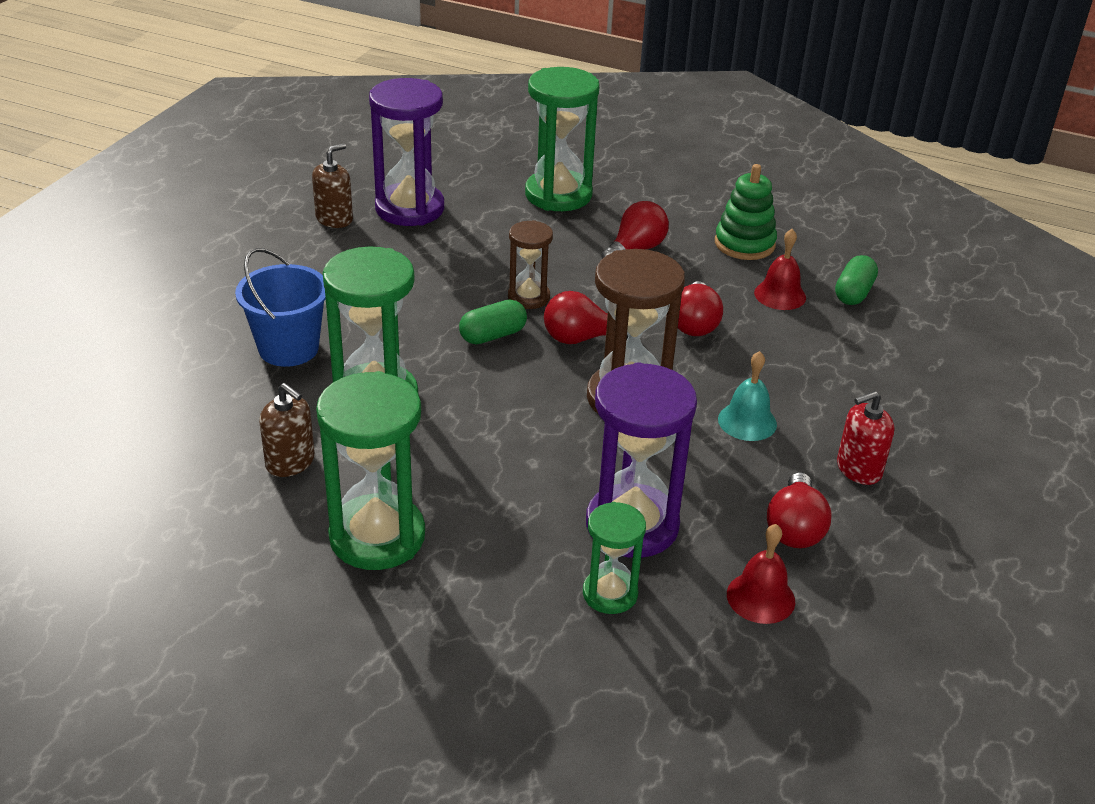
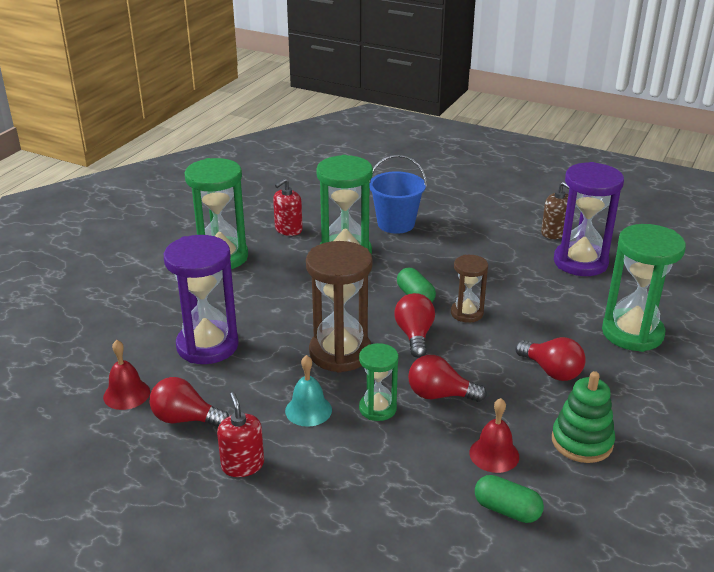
camera: 95 degrees right, 5 degrees down
(290, 462) = (288, 229): brown soap dispenser -> red soap dispenser
(610, 594) = (151, 333): green hourglass -> green hourglass (377, 408)

